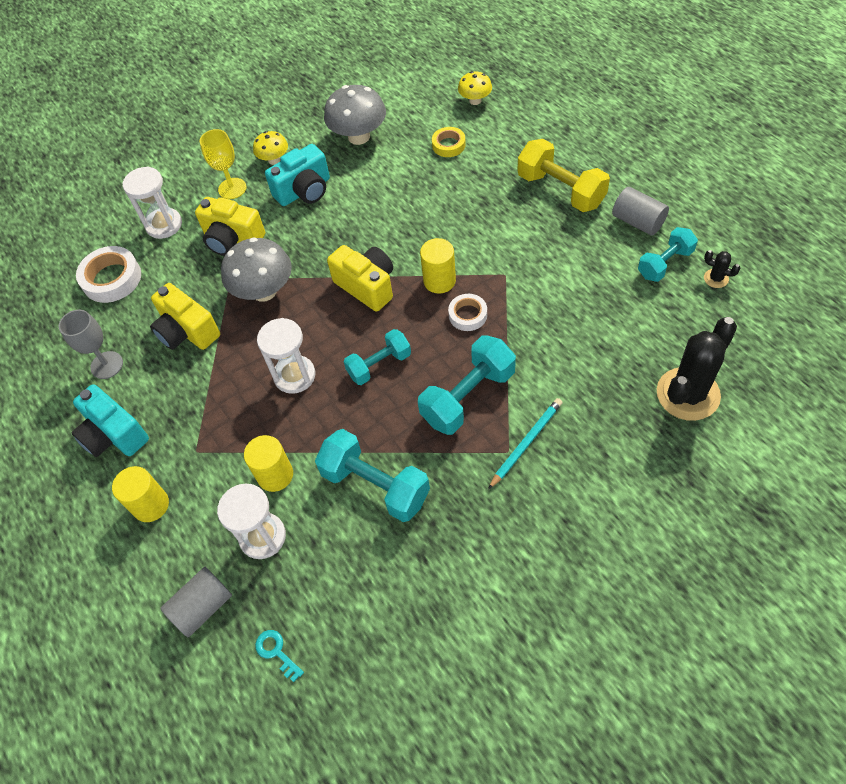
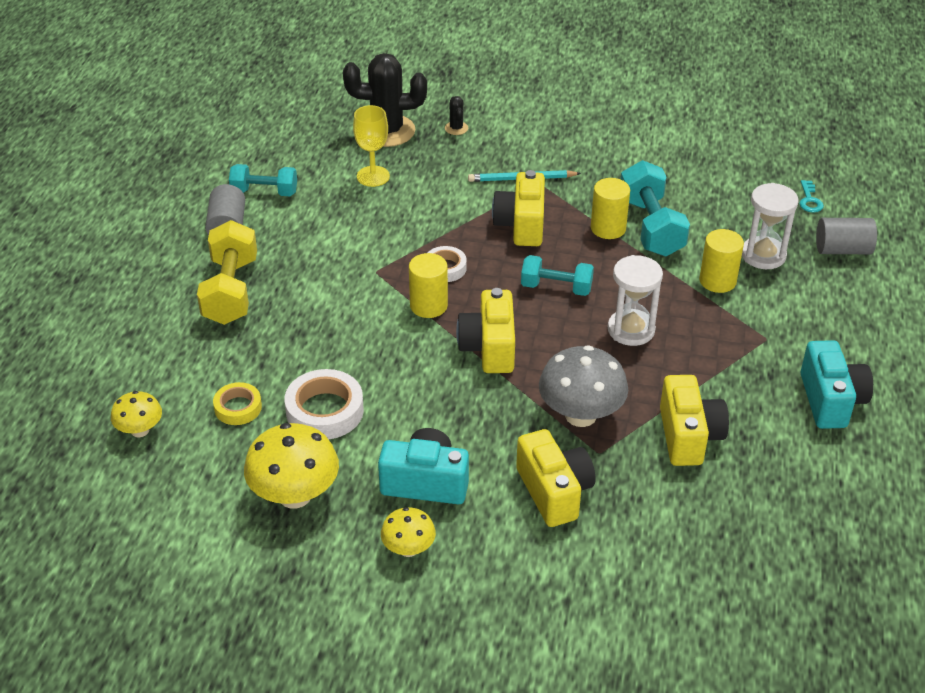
camera: 140 degrees left, 15 degrees down
(107, 365) = (794, 466): grey goblet -> none
(112, 279) = (720, 555): white tape -> white tape (325, 411)
(151, 505) = (836, 329): yellow cylinder -> yellow cylinder (608, 228)
(164, 225) = (608, 573): white hourglass -> none
(232, 188) = (491, 553): yellow goblet -> yellow goblet (373, 176)
(359, 137) = (295, 495): grey mushroom -> yellow mushroom
(468, 397) = (521, 225): turquoise dumbbell -> yellow camera
(716, 278) = (254, 162): black cactus -> black cactus (456, 128)

